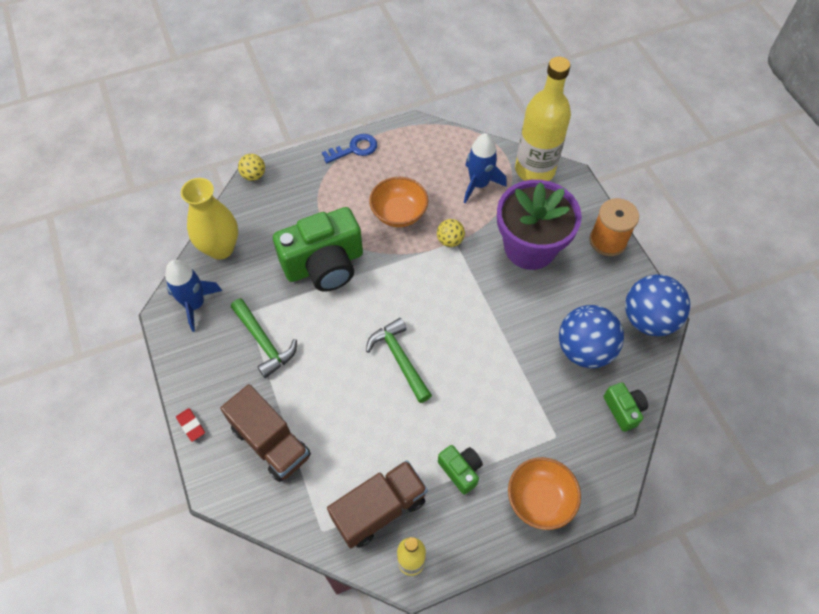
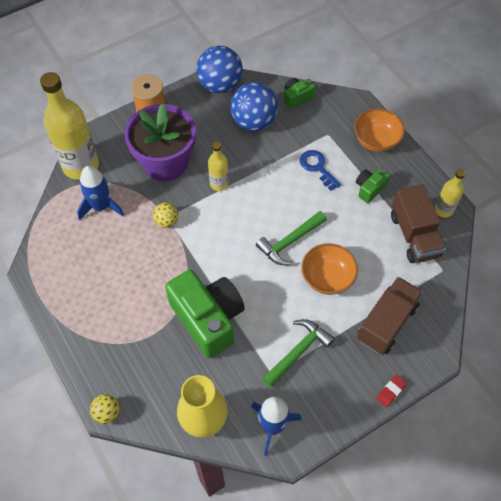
camera: 100 degrees left, 0 degrees up
(354, 149) = (64, 320): blue key -> blue key (317, 167)
(379, 509) = (414, 235): brown truck -> brown truck turned 150 degrees counterclockwise
(399, 213) = (142, 266): orange bowl -> orange bowl (327, 278)
(492, 297) = (219, 184): none -> yellow bottle

